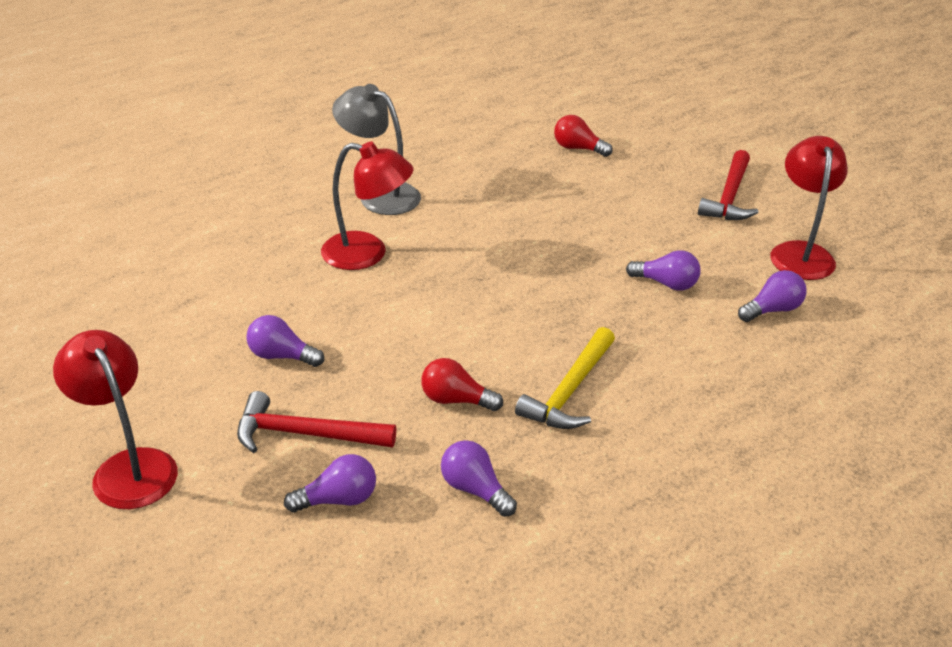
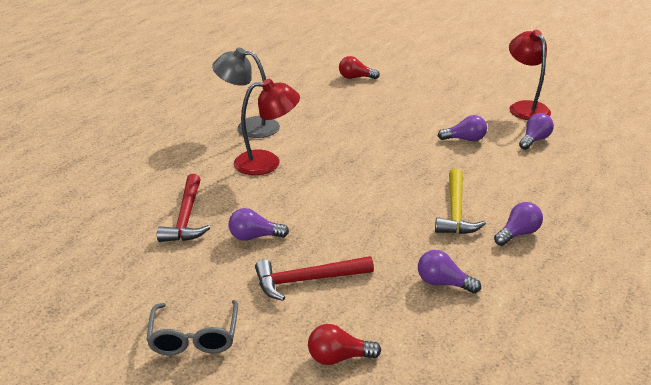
camera: 20 degrees left, 5 degrees down
(128, 467) = (194, 336): red lamp -> grey glasses
(338, 499) = (360, 314): purple light bulb -> purple light bulb (518, 234)
(456, 400) = (390, 234): red light bulb -> red light bulb (338, 357)
(729, 196) = (463, 86): red hammer -> red hammer (186, 217)

